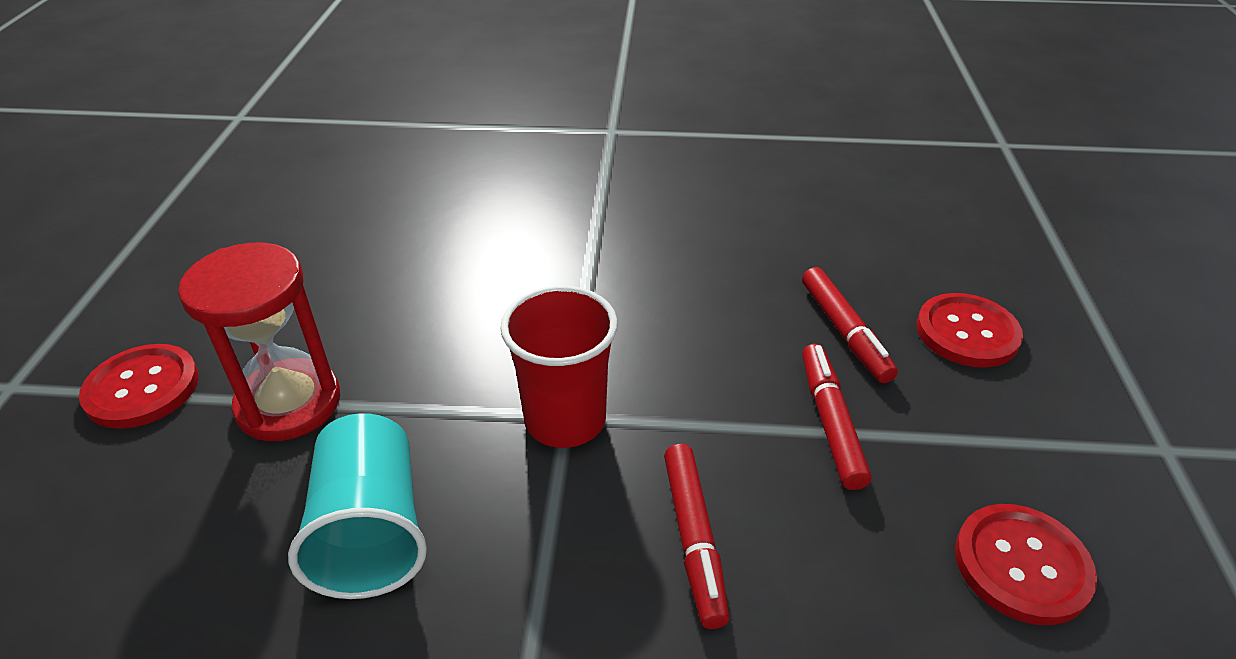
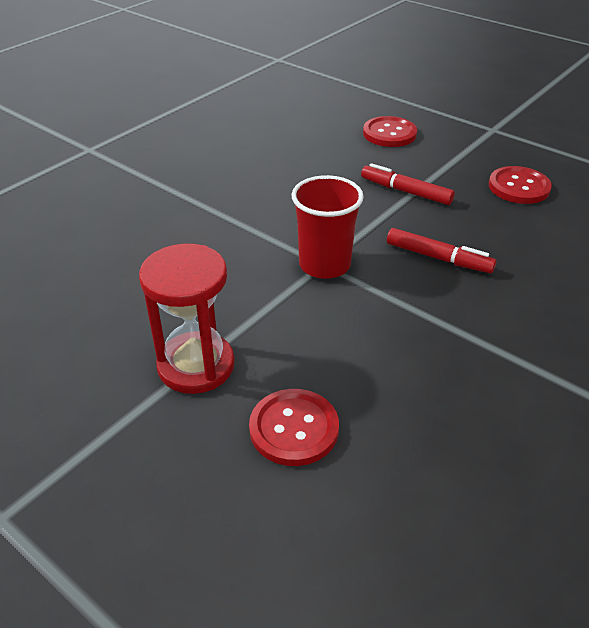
camera: 55 degrees left, 0 degrees up
(142, 388) = (96, 436): red button -> red button (294, 428)
(371, 531) = (339, 361): turquoise cup -> none
(844, 332) = (354, 161): red marker -> none

